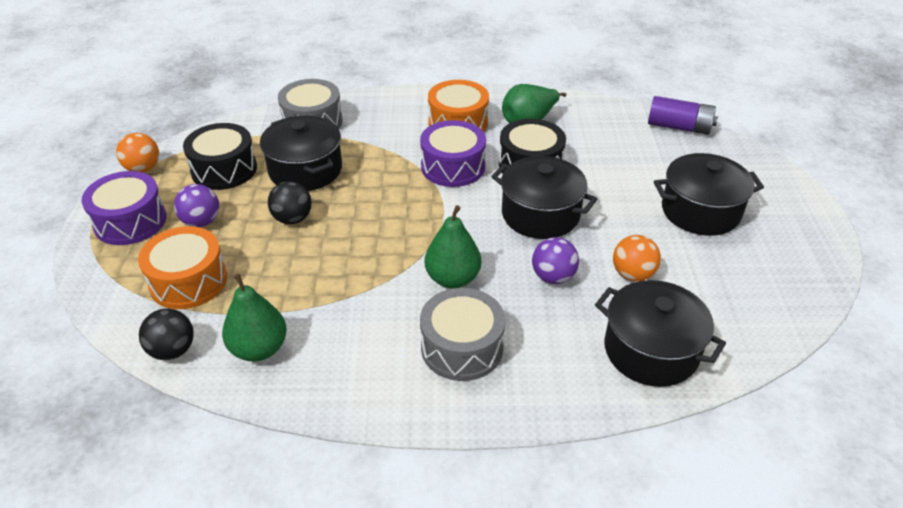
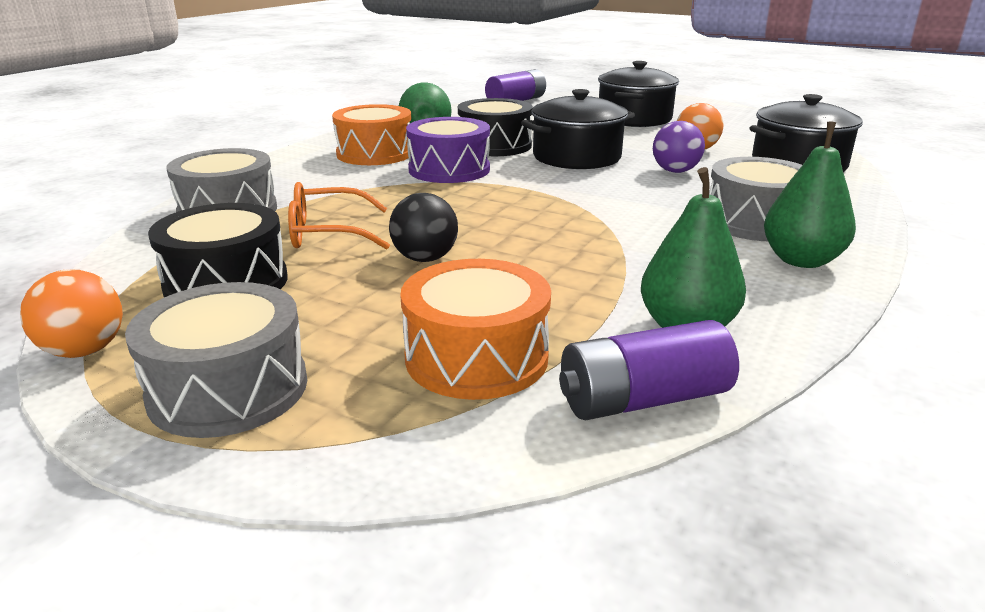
camera: 60 degrees left, 15 degrees down
(130, 221) = (228, 389): purple drum -> grey drum
(172, 350) = (643, 399): black ball -> purple battery
(201, 222) = (334, 322): purple ball -> none
(305, 170) = (328, 233): black pot -> orange glasses
(452, 278) = (640, 205): green pear -> green pear (801, 260)

